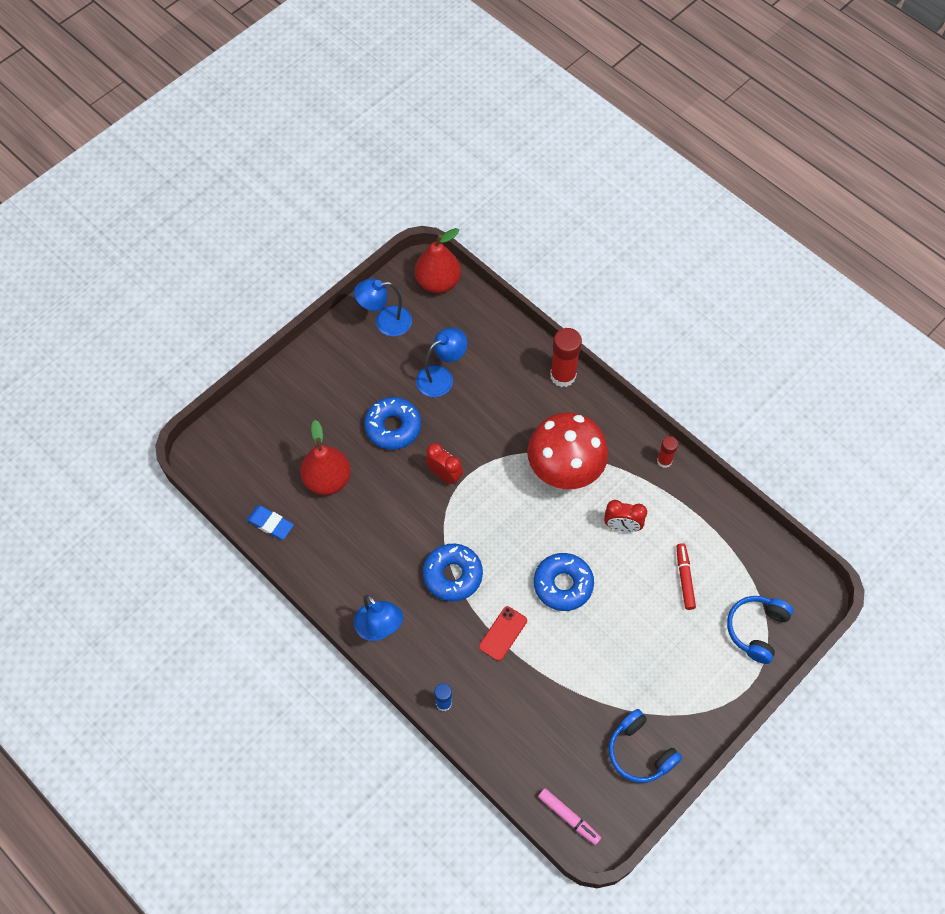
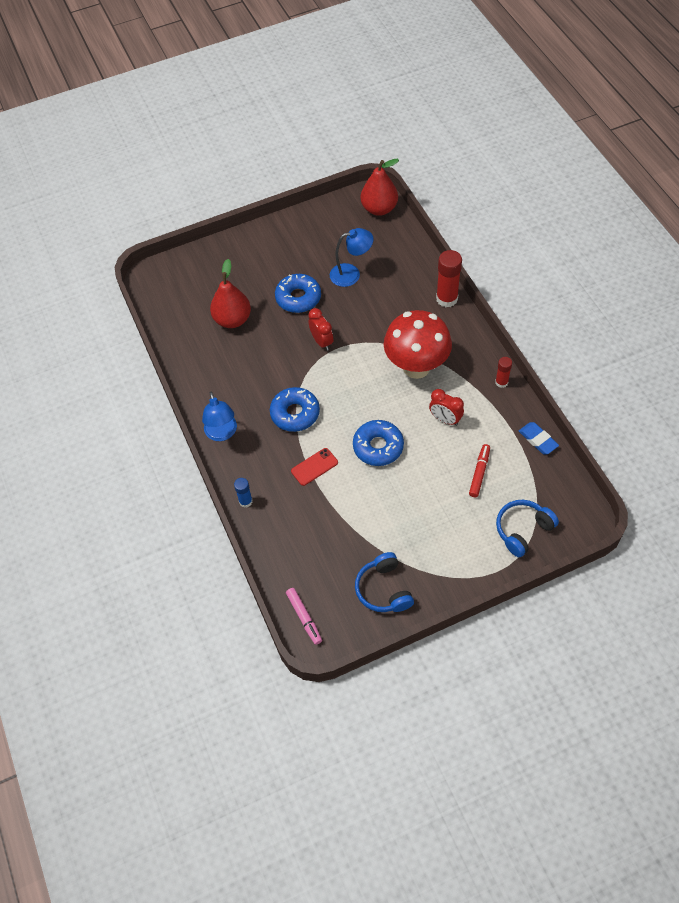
camera: 25 degrees right, 5 degrees down
(270, 524) = (177, 337): blue eraser -> blue eraser (538, 440)
(385, 322) = (326, 225): blue lamp -> none

